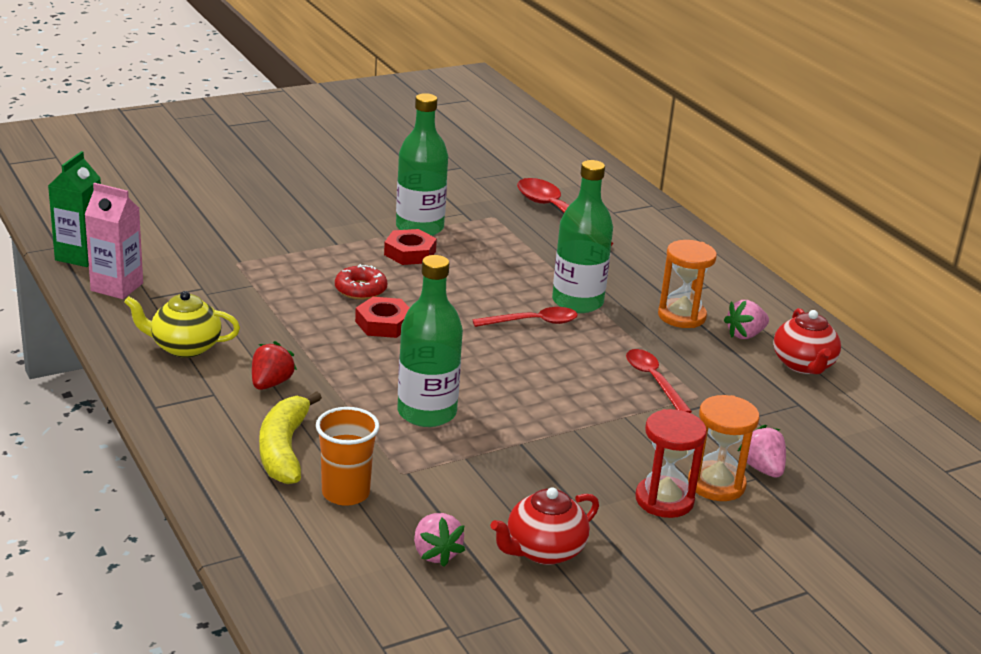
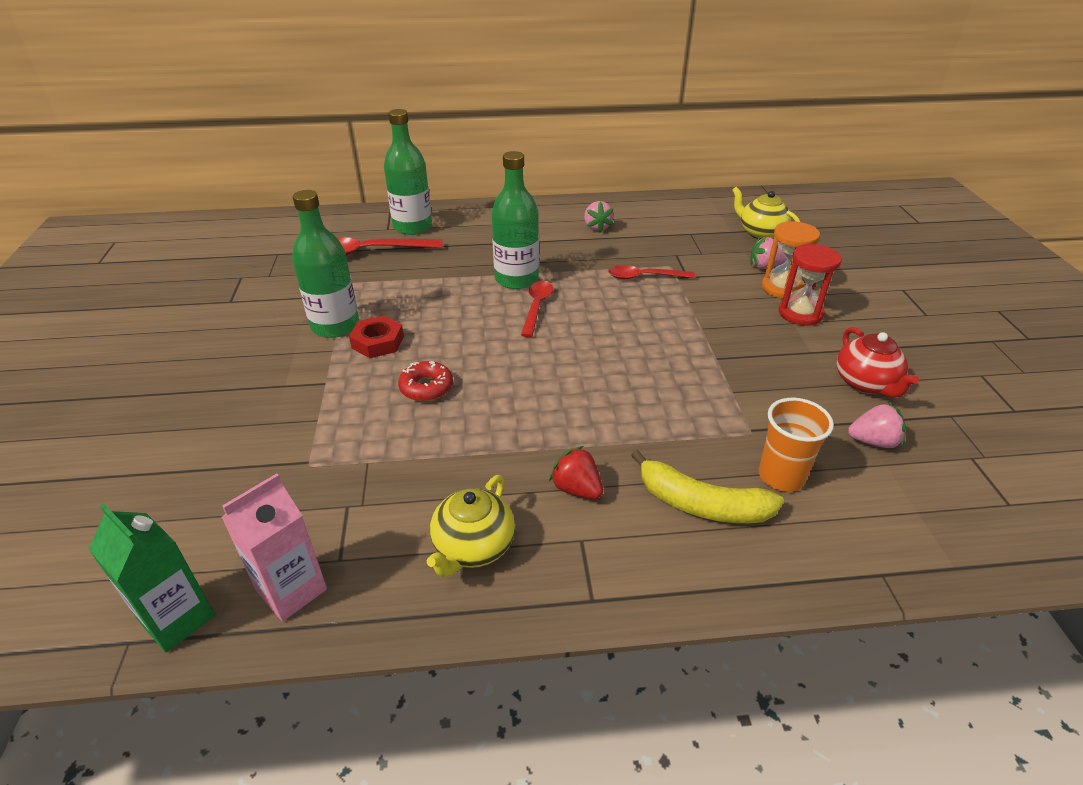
camera: 65 degrees left, 10 degrees up
(384, 323) = (497, 387): red nut -> none
(427, 413) = (659, 396): green bottle -> green bottle (412, 227)
(681, 316) = (560, 243): orange hourglass -> none
(803, 365) = (644, 219): red teapot -> none
(858, 461) = (761, 233): none -> yellow teapot

